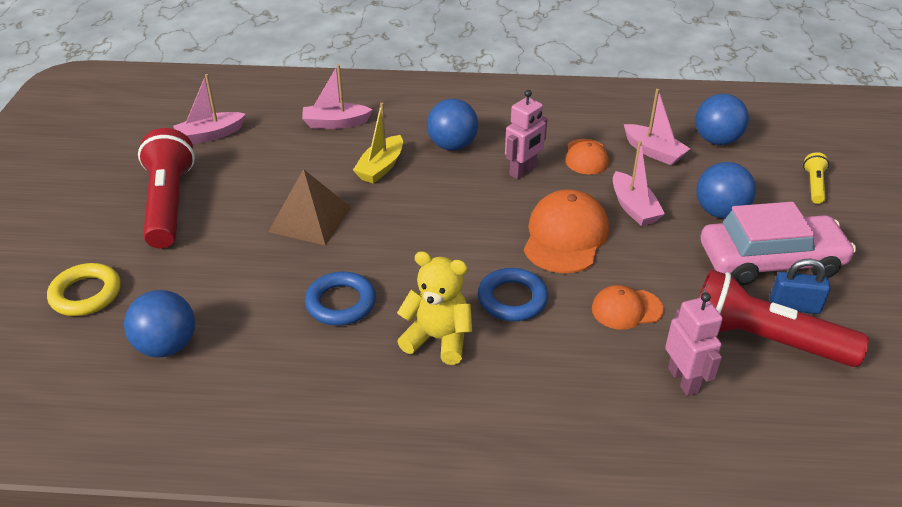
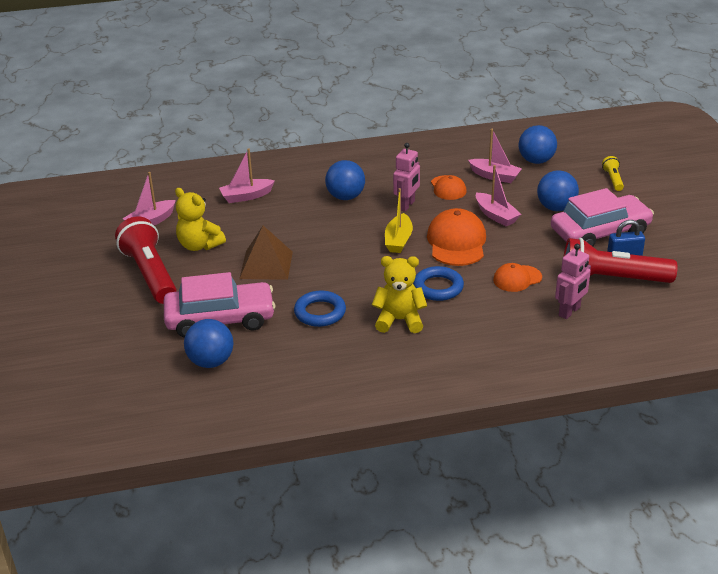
camera: 15 degrees left, 5 degrees down
(86, 294) = (127, 343): yellow ring -> none
(213, 285) = (220, 319): none -> pink car
(246, 177) = (199, 245): none -> yellow teddy bear
(381, 167) = (299, 221): yellow boat -> yellow boat (398, 240)
(683, 380) = (569, 311): pink robot -> pink robot turned 75 degrees clockwise

